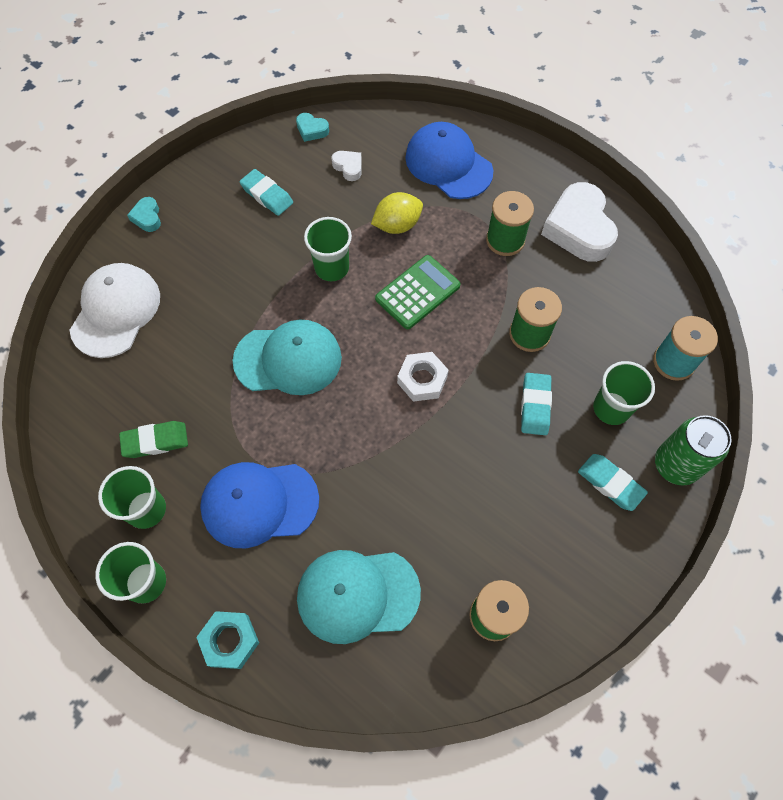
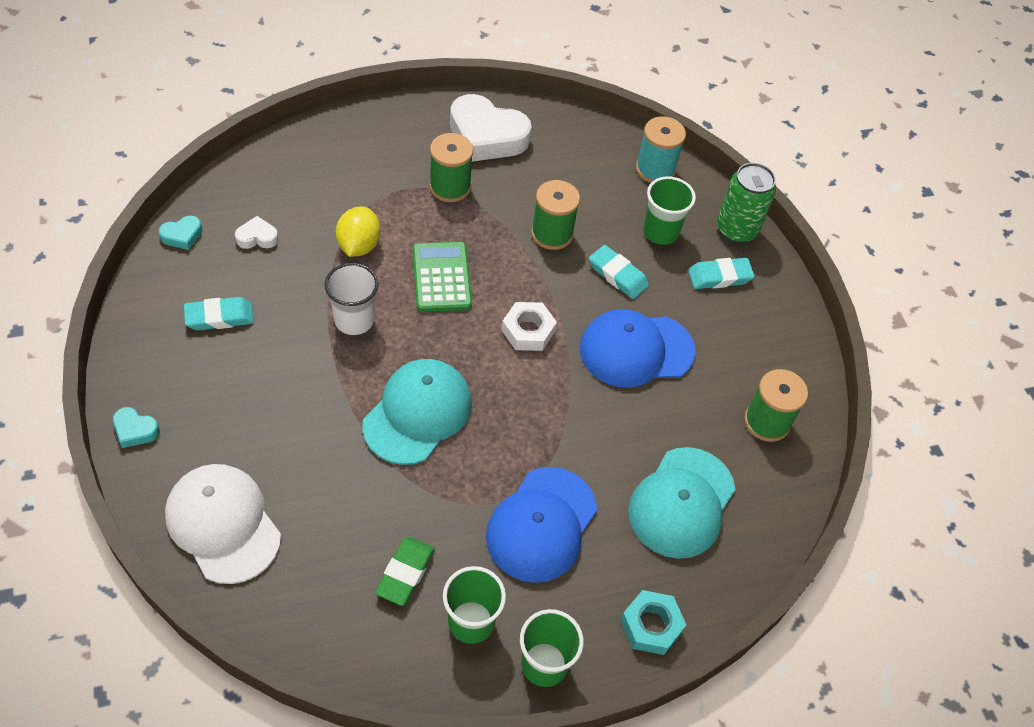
camera: 60 degrees left, 10 degrees down
(332, 268) = (354, 320): green cup -> white cup
(448, 164) = (333, 169): blue cap -> blue cap (636, 350)

